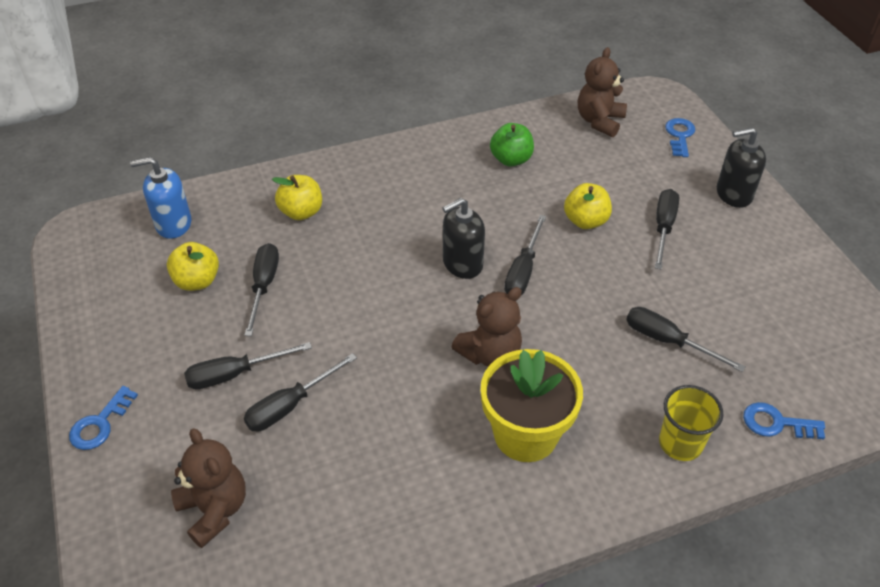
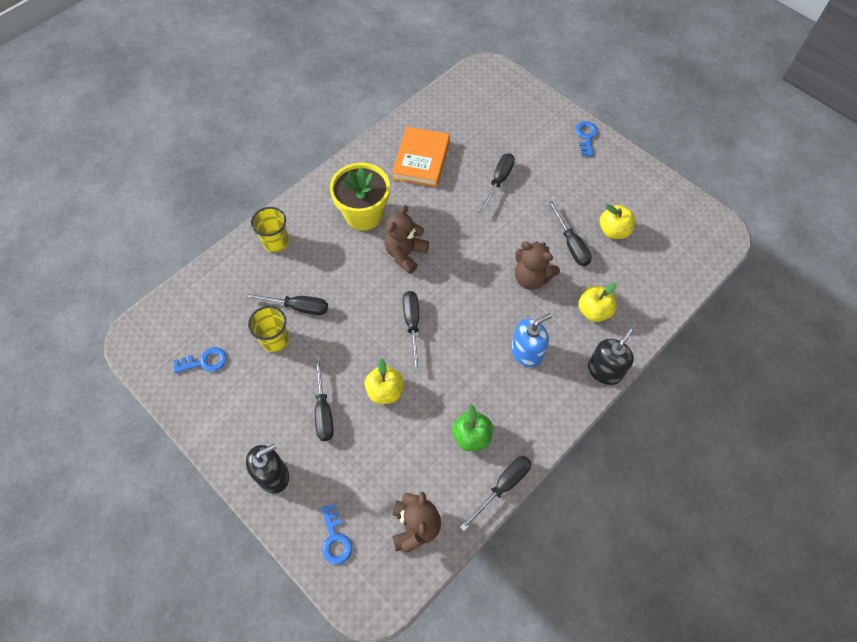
camera: 155 degrees right, 15 degrees up
(173, 224) = (668, 265): blue soap dispenser -> blue soap dispenser (526, 352)
(214, 509) = (497, 123): brown teddy bear -> brown teddy bear (531, 278)
(235, 374) = (541, 186): black screwdriver -> black screwdriver (503, 486)
(386, 492) = (421, 160): none -> orange book
(462, 264) = (456, 313): black soap dispenser -> black soap dispenser (605, 370)
(707, 313) = (275, 340): none -> yellow cup
(776, 423) = (221, 275): blue key -> blue key (205, 361)

